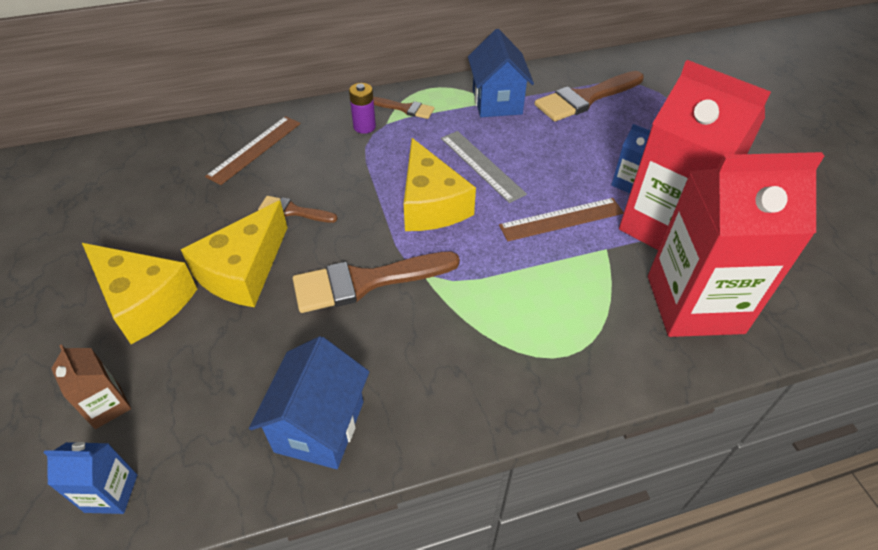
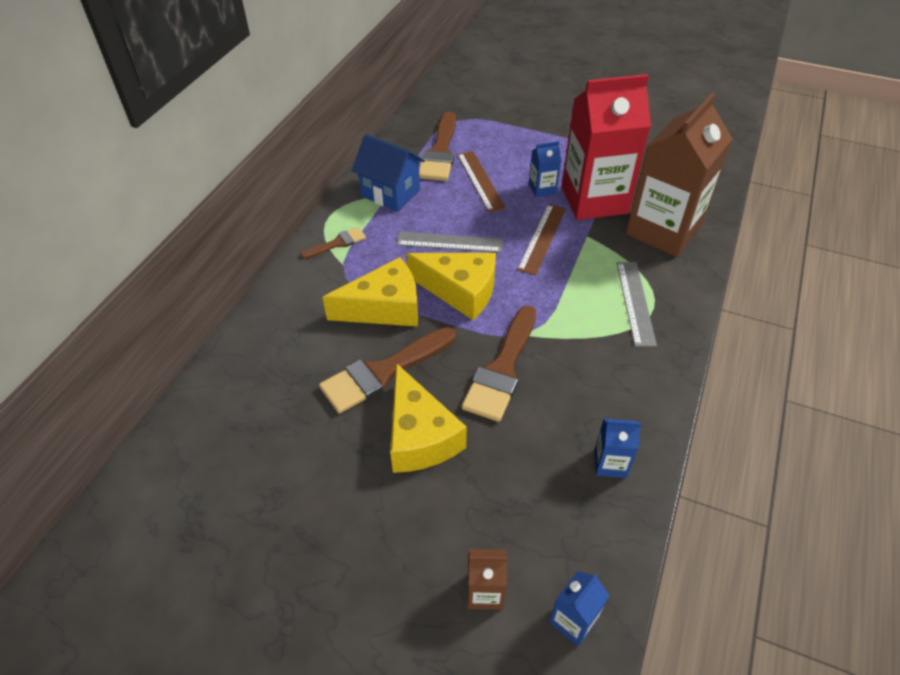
camera: 50 degrees left, 0 degrees up
(144, 301) = (389, 519): yellow cheese -> yellow cheese (384, 307)
(255, 149) = (276, 358): brown ruler -> brown ruler (480, 181)
(293, 211) = (383, 372): brown brush -> brown brush, size x1.89
(319, 426) = (610, 463): blue house -> blue carton
(364, 127) = (331, 278): purple battery -> none
(557, 335) = (635, 302): none -> grey ruler
(694, 304) = (663, 230): red carton -> brown carton

